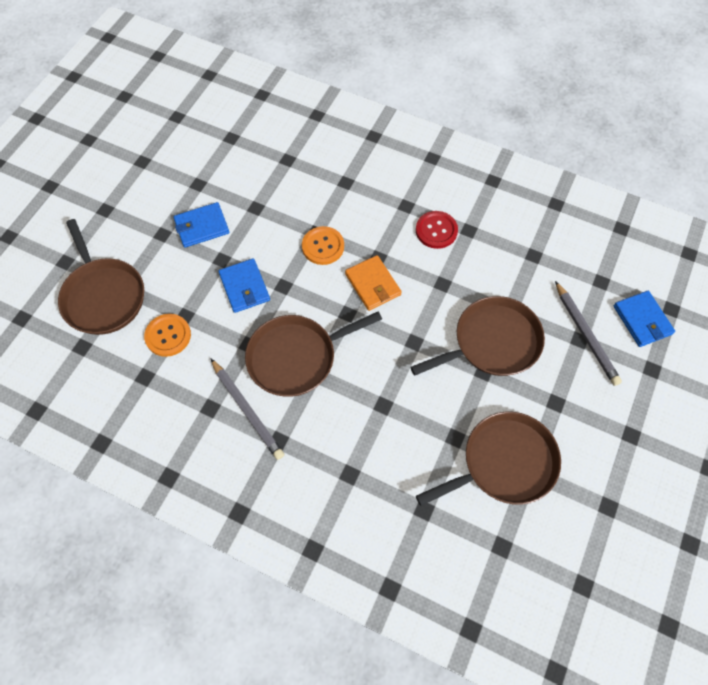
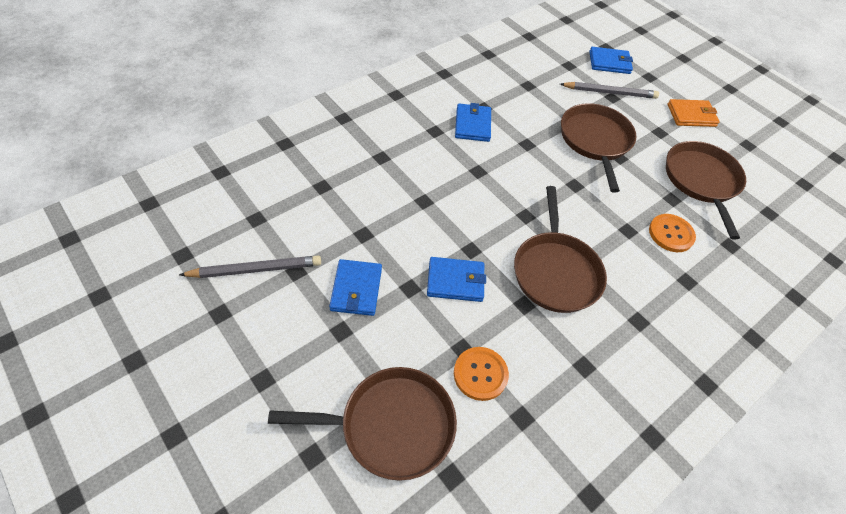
camera: 70 degrees left, 10 degrees down
(247, 410) = (598, 334): grey pencil -> grey pencil (256, 269)
(323, 246) = (443, 202): orange button -> orange button (671, 234)
(373, 284) = (504, 186): orange wallet -> orange wallet (691, 115)
(436, 230) = (472, 125): red button -> blue wallet

